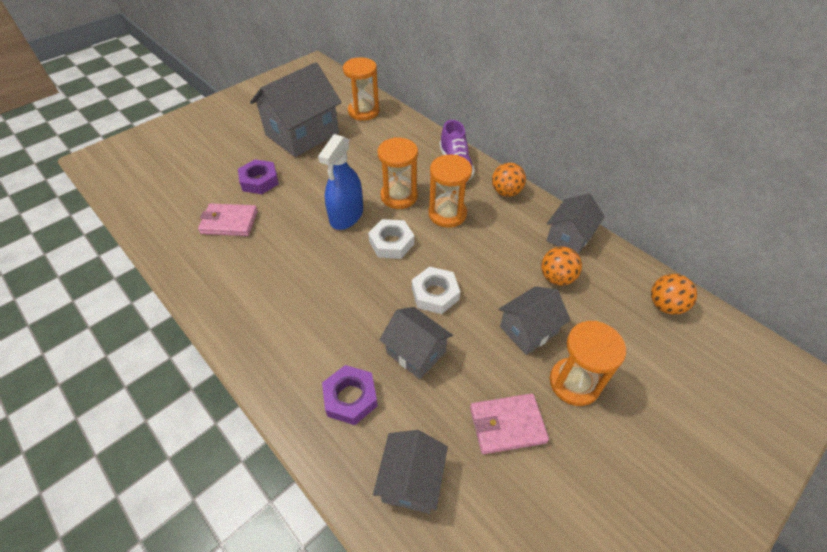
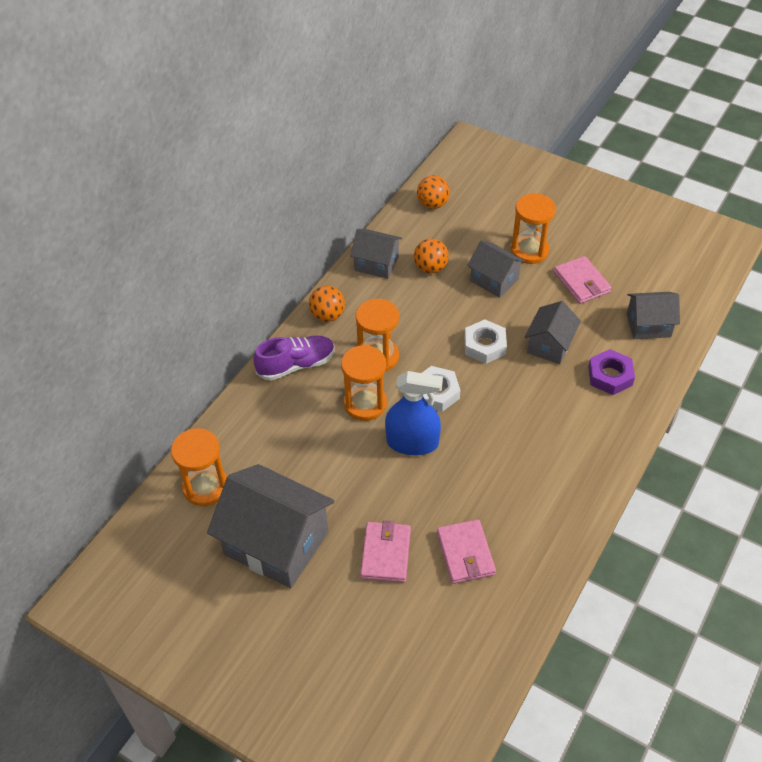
camera: 105 degrees left, 0 degrees up
(259, 181) = (385, 554): purple nut -> pink wallet

